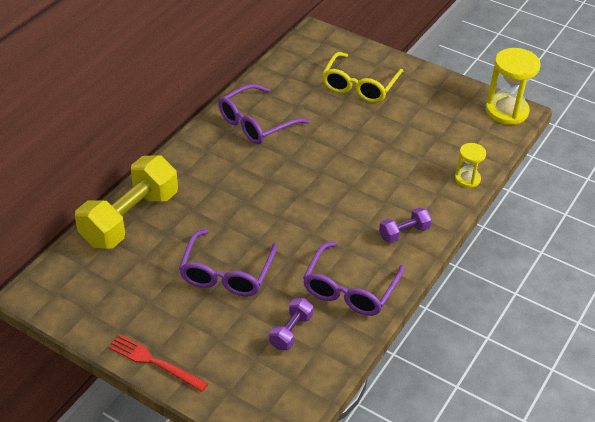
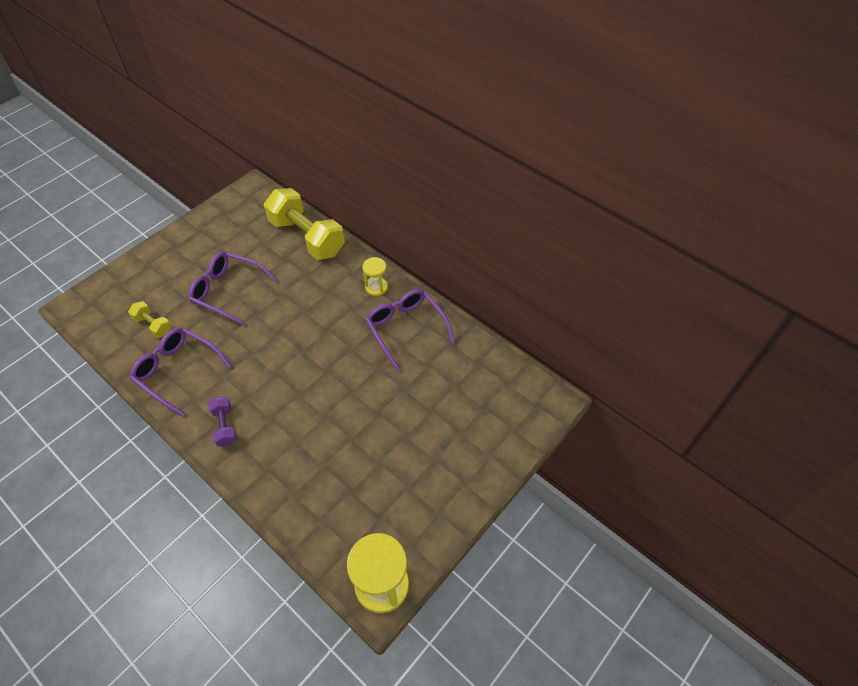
camera: 100 degrees right, 10 degrees up
(154, 362) = (163, 246): red fork -> none
(291, 331) = (153, 325): purple dumbbell -> yellow dumbbell
(359, 86) = (452, 428): yellow glasses -> none
(467, 179) = (279, 504): yellow hourglass -> yellow hourglass (376, 287)

